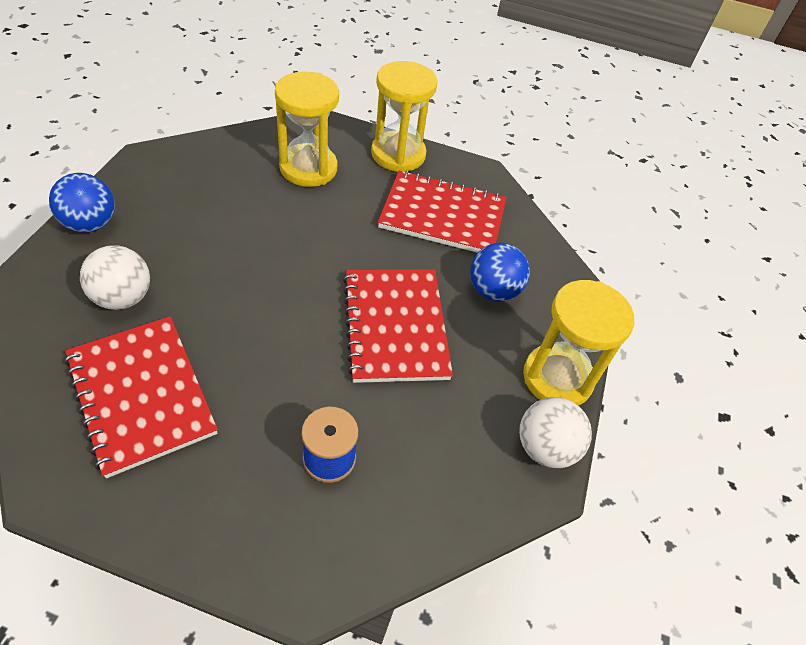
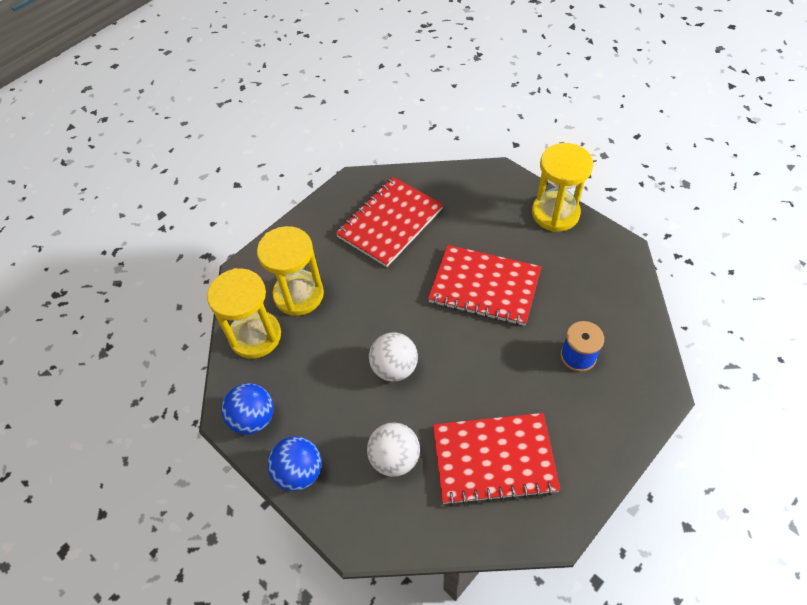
camera: 55 degrees left, 5 degrees up
(398, 154) = (309, 228): yellow hourglass -> yellow hourglass (255, 336)
(493, 290) = (473, 219): blue ball -> blue ball (253, 418)
(545, 447) = (602, 240): white ball -> white ball (394, 368)

